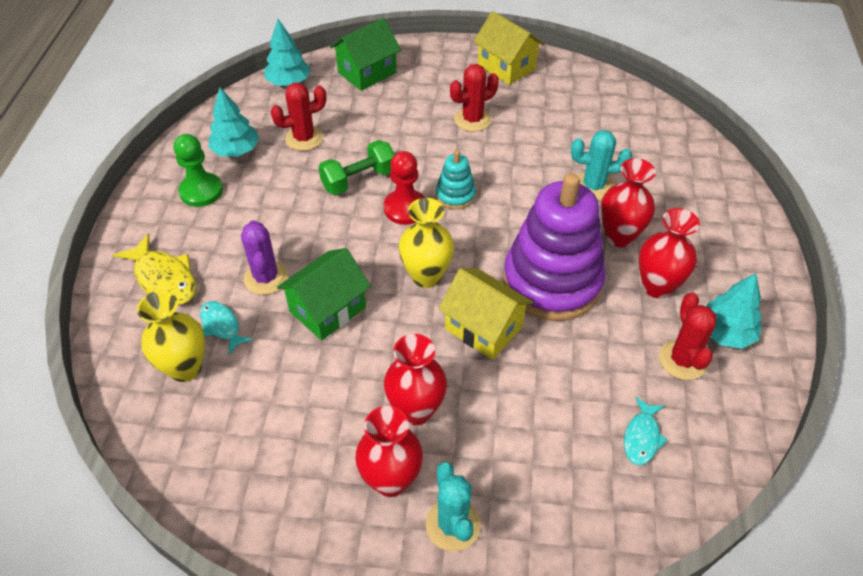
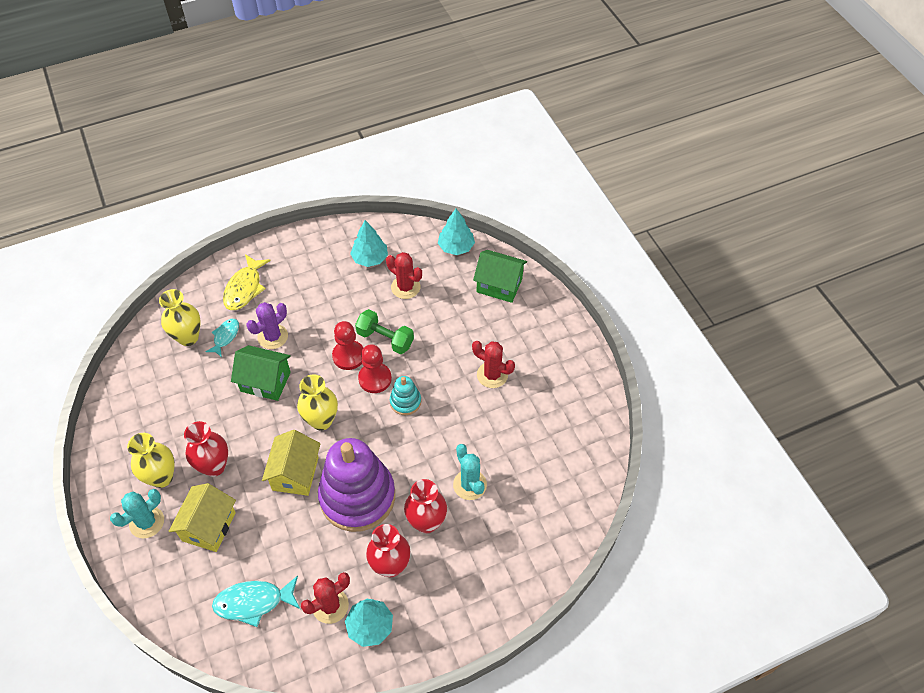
camera: 60 degrees right, 5 degrees up
(201, 191) = (323, 263): green pawn -> none
(355, 219) = (348, 356): none -> red pawn
(391, 480) = (161, 477): red vase -> yellow vase
(506, 67) = (571, 368): yellow house -> yellow house (209, 526)
(642, 437) = (253, 602): turquoise fish -> turquoise fish, size x1.60

